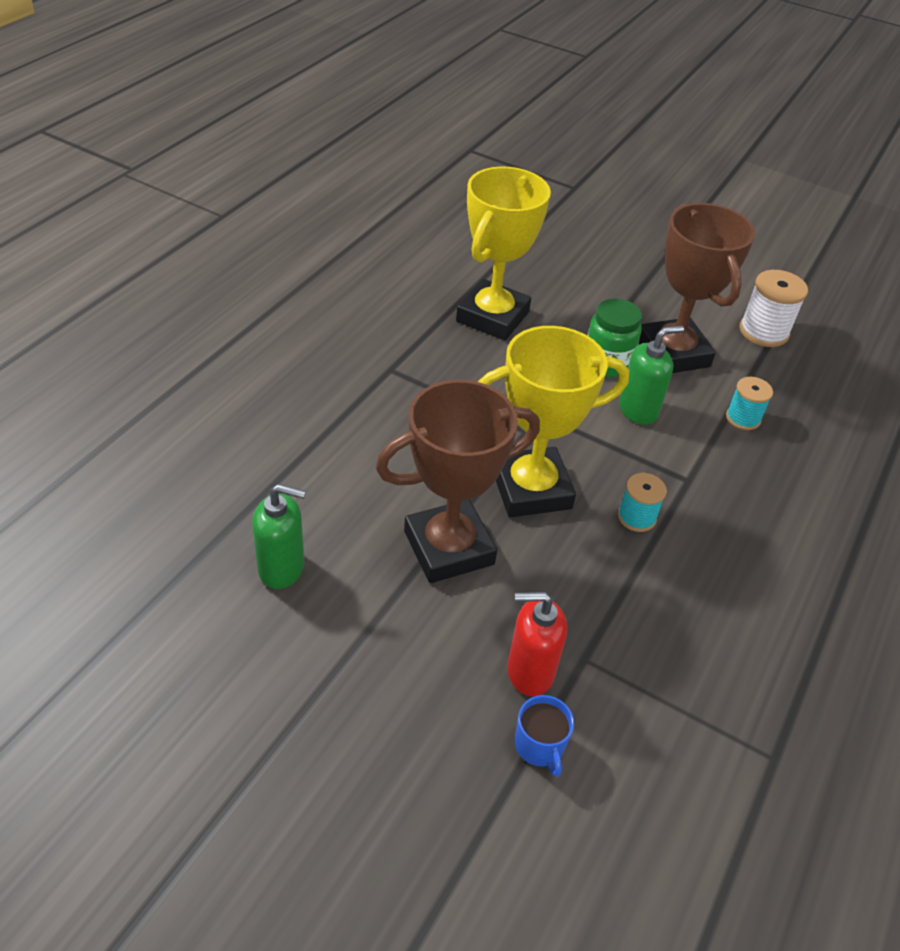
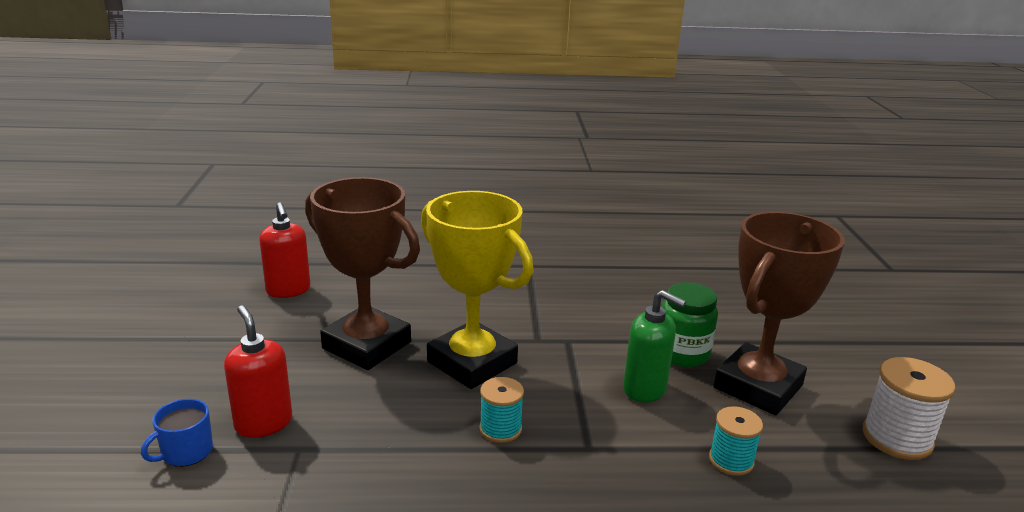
camera: 60 degrees right, 20 degrees down
(282, 568) = (288, 290): green soap dispenser -> red soap dispenser
(492, 317) = (652, 285): yellow trophy -> none

